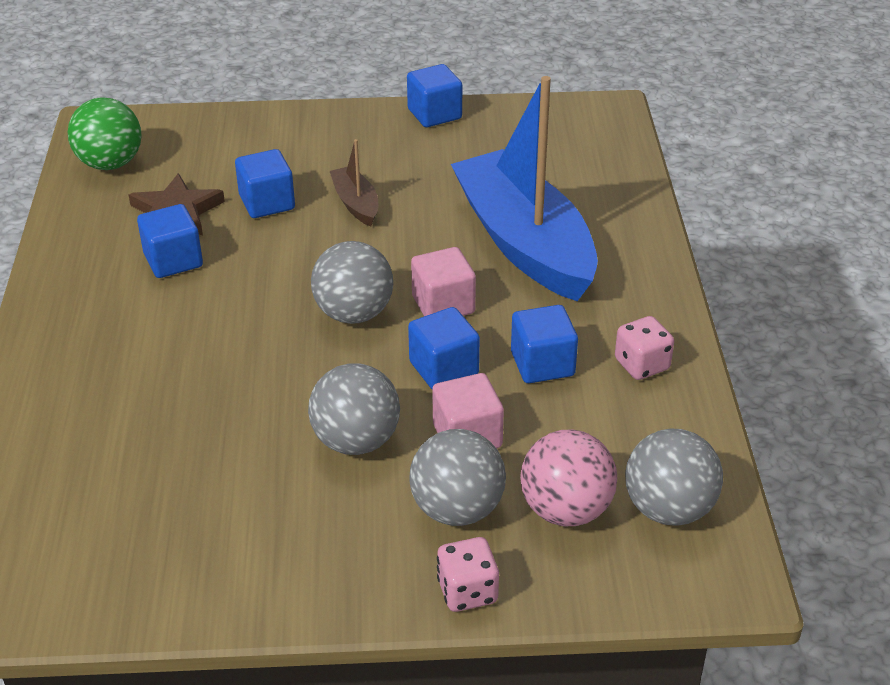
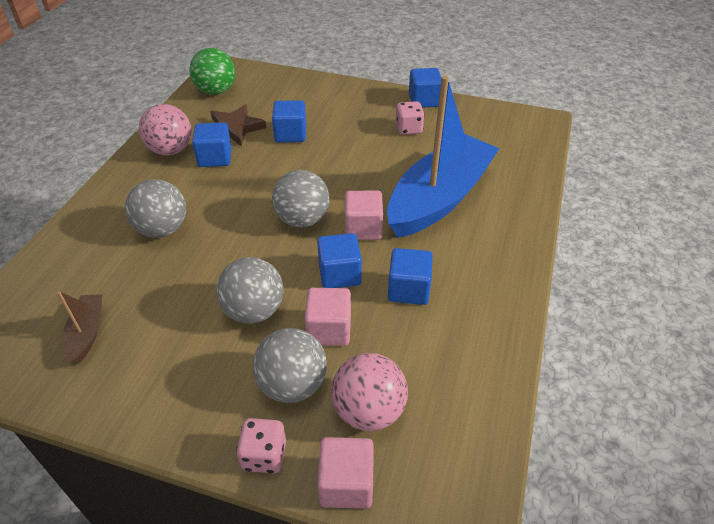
camera: 20 degrees right, 5 degrees up
(97, 265) = (171, 150): none -> pink ball
(356, 203) = (344, 147): brown boat -> brown boat (87, 333)
(524, 242) = (439, 198): blue boat -> blue boat turned 45 degrees clockwise
(580, 590) = (346, 484): none -> pink cube
(642, 365) = (480, 310): pink dice -> pink dice (408, 129)
(668, 509) = (446, 435): grey ball -> grey ball (162, 229)

